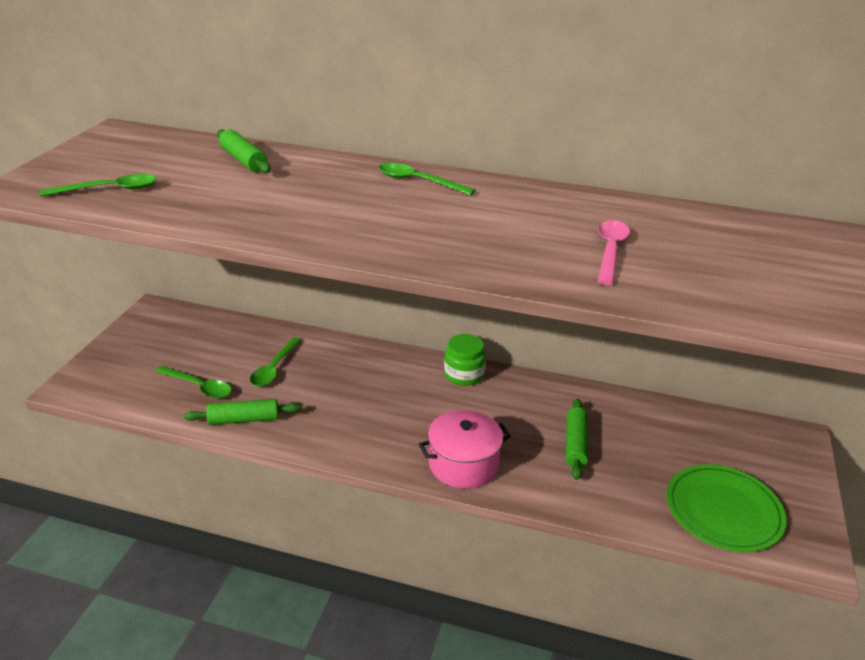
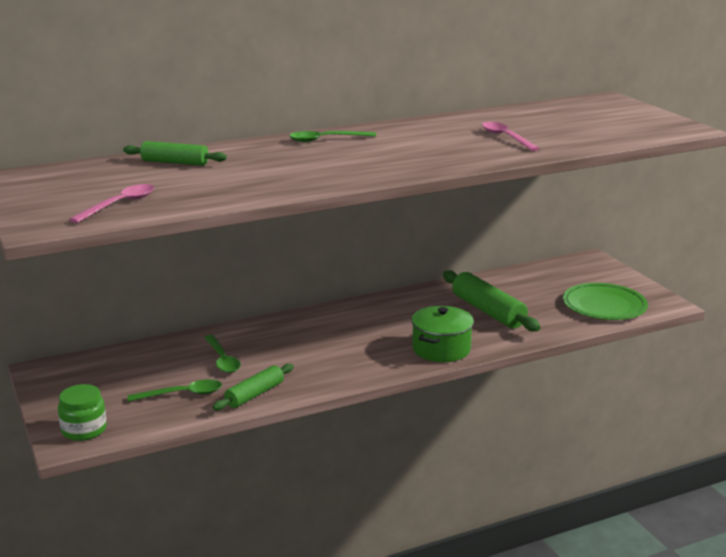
camera: 40 degrees left, 10 degrees down
(109, 190) = (120, 205): green spoon -> pink spoon
(463, 464) = (441, 349): pink pot -> green pot
(464, 374) = (364, 307): green jar -> green jar (84, 430)
(575, 444) = (488, 311): green rolling pin -> green rolling pin, size x1.59

